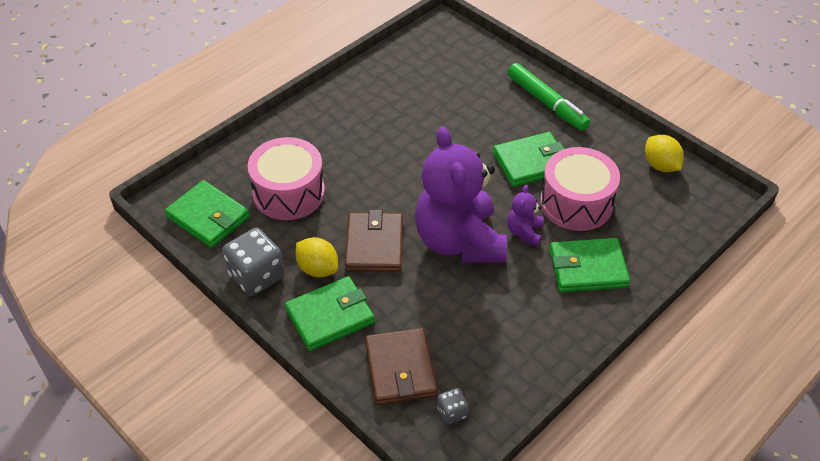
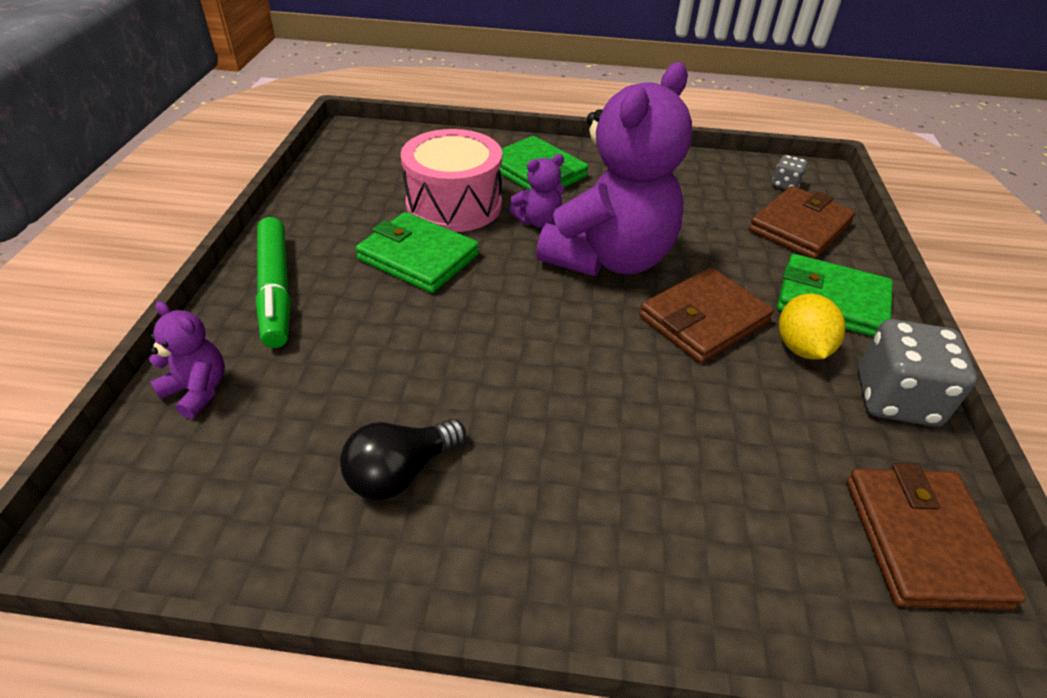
camera: 130 degrees left, 5 degrees down
(208, 217) = (922, 540): green wallet -> brown wallet
(289, 193) = (747, 466): pink drum -> none
(391, 97) = (401, 472): none -> black light bulb
(490, 61) = (198, 390): none -> purple teddy bear
(546, 102) = (276, 289): green marker -> green marker turned 150 degrees clockwise
(660, 165) = (334, 173): yellow lemon -> none

